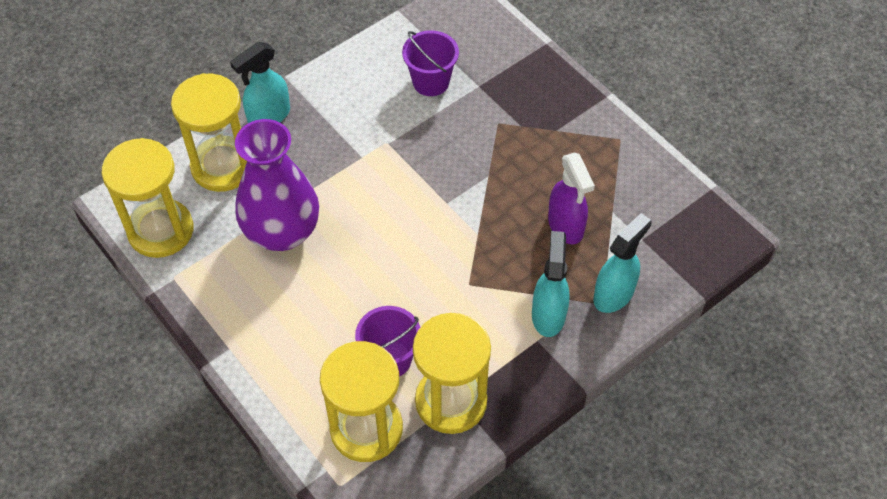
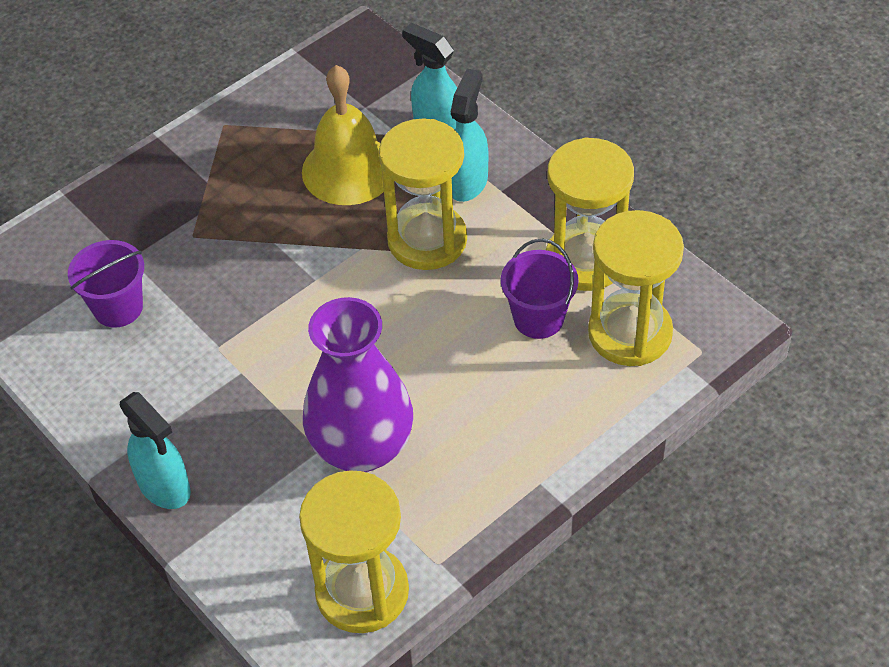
camera: 90 degrees left, 5 degrees down
(223, 166) = (252, 531): yellow hourglass -> yellow hourglass (427, 240)
(548, 314) = (468, 182): turquoise spray bottle -> turquoise spray bottle turned 105 degrees clockwise
(565, 226) = (348, 169): purple spray bottle -> yellow bell

